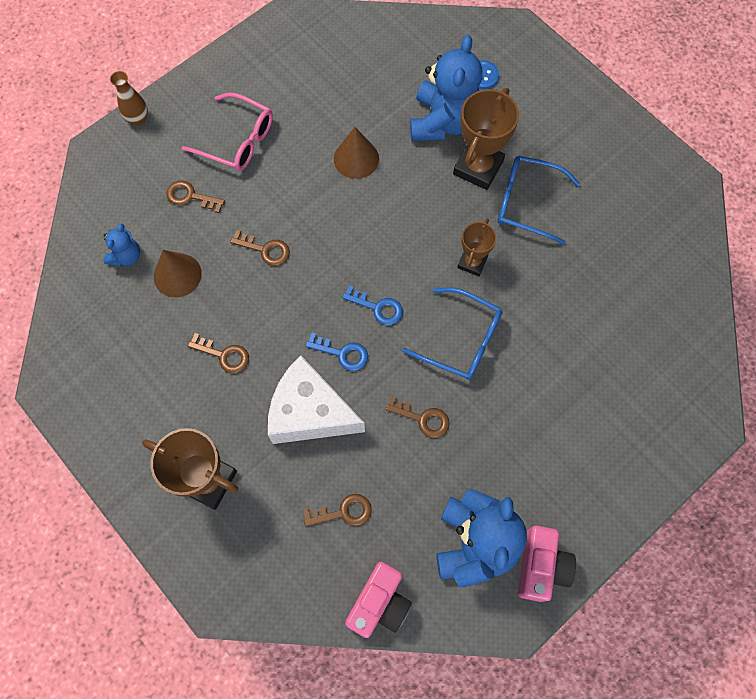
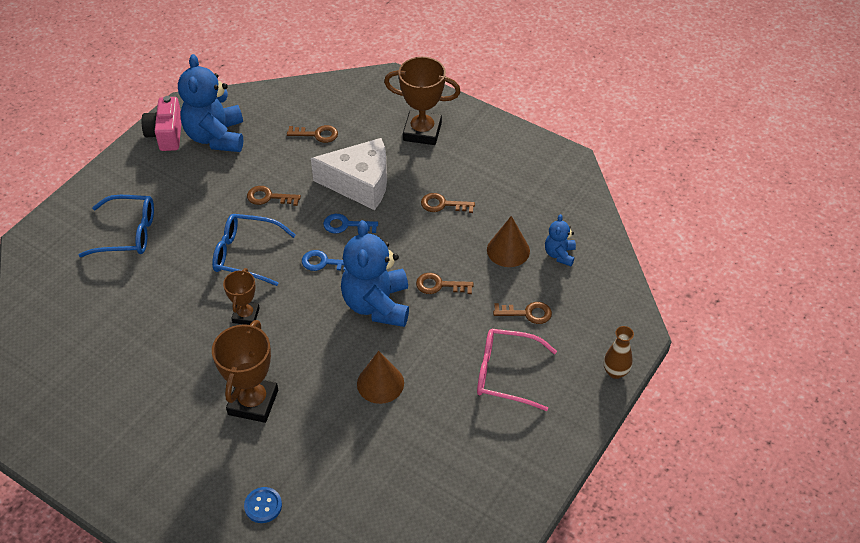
camera: 165 degrees right, 20 degrees down
(343, 512) = (316, 134): brown key -> brown key turned 150 degrees counterclockwise
(379, 603) = (278, 96): pink camera -> none
(443, 122) = (298, 442): blue teddy bear -> blue teddy bear (377, 304)
(526, 202) = (199, 379): blue glasses -> blue glasses (128, 233)

